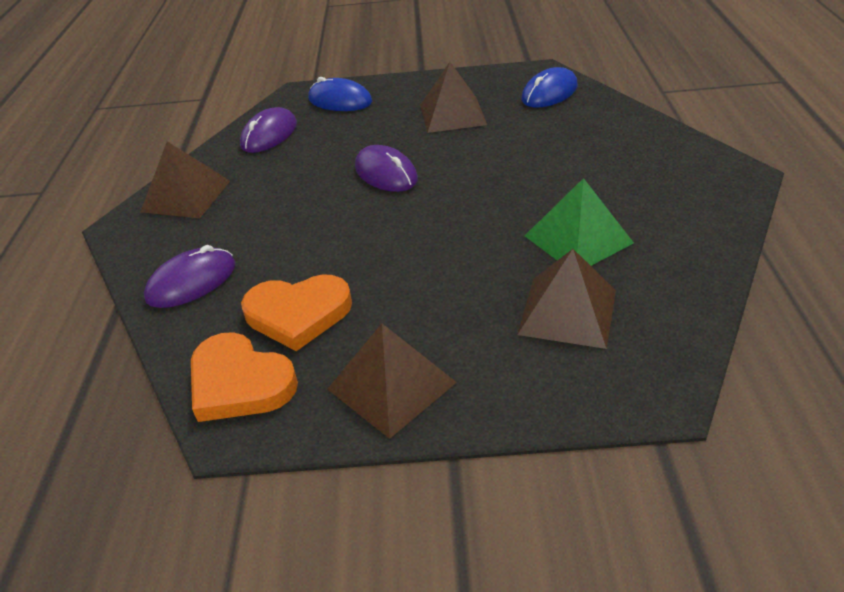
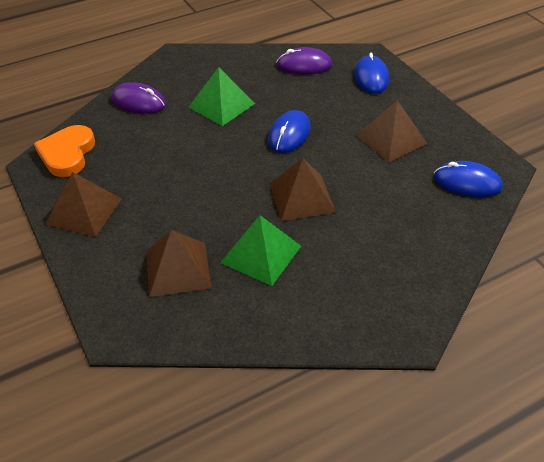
camera: 60 degrees right, 5 degrees up
(186, 196) = (216, 63): brown pyramid -> brown pyramid (301, 197)
(279, 210) = (221, 105): none -> green pyramid
(298, 314) = (128, 152): orange heart -> none
(386, 173) = (289, 134): purple mouse -> blue mouse

